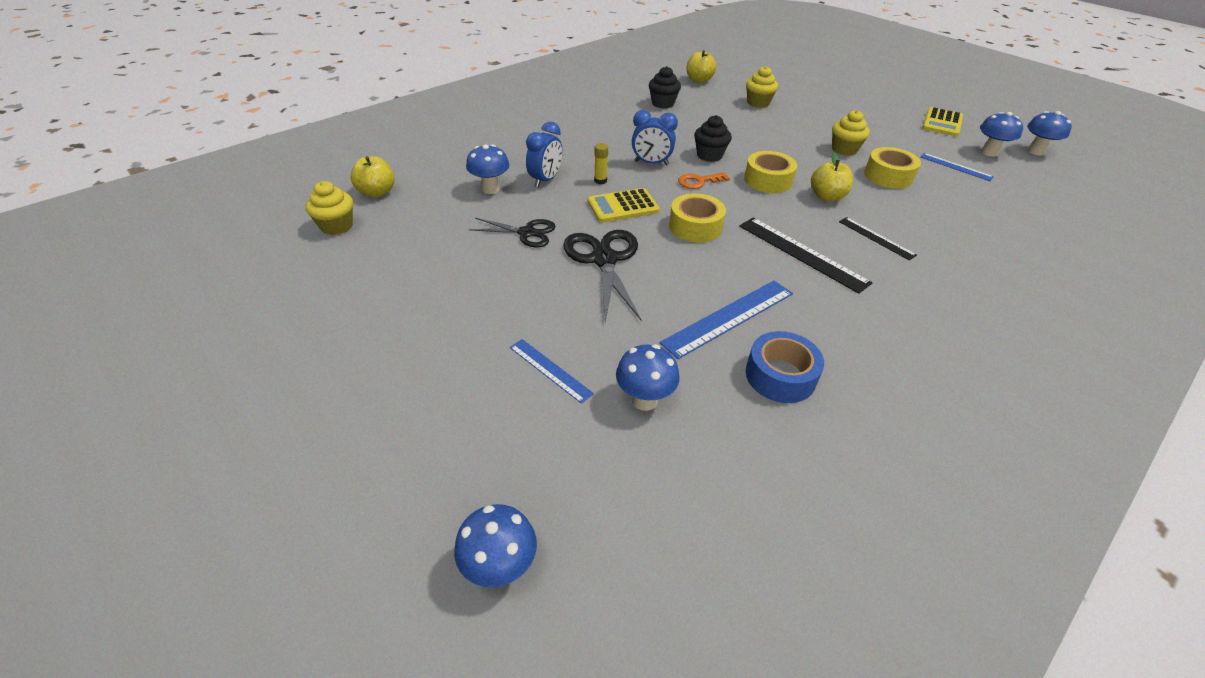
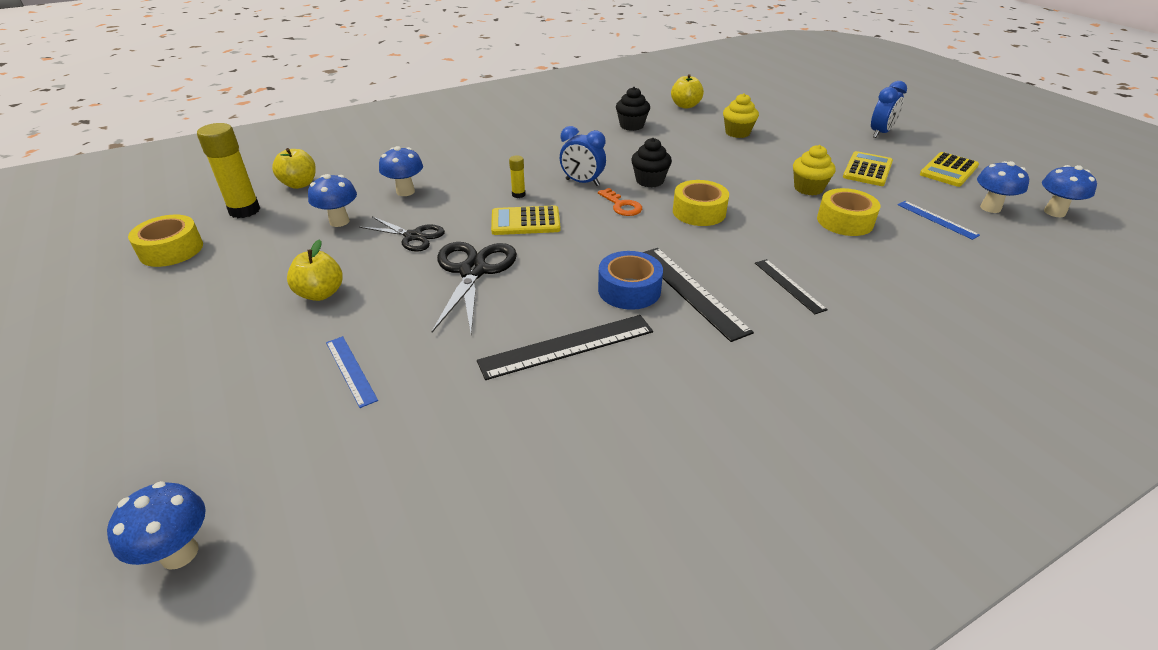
camera: 15 degrees right, 5 degrees down
(337, 226) = (244, 210): yellow cupcake -> yellow glue stick
(545, 180) = (464, 189): blue clock -> blue clock (880, 133)
(644, 400) = (425, 416): blue mushroom -> blue mushroom (339, 221)
(695, 227) = (589, 250): yellow tape -> yellow tape (171, 250)
(699, 181) = (621, 205): orange key -> orange key turned 120 degrees counterclockwise
(729, 318) = (567, 346): blue ruler -> black ruler
(780, 376) = (585, 415): blue tape -> blue tape (629, 290)
(827, 197) = (757, 235): yellow apple -> yellow apple (320, 293)
(881, 128) = (867, 170): none -> yellow calculator

